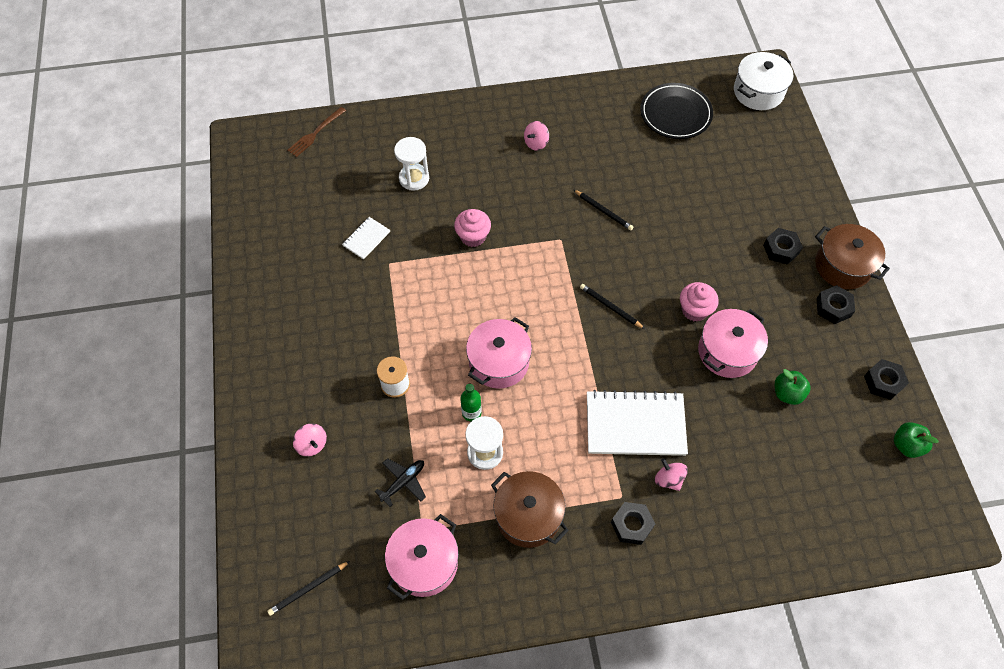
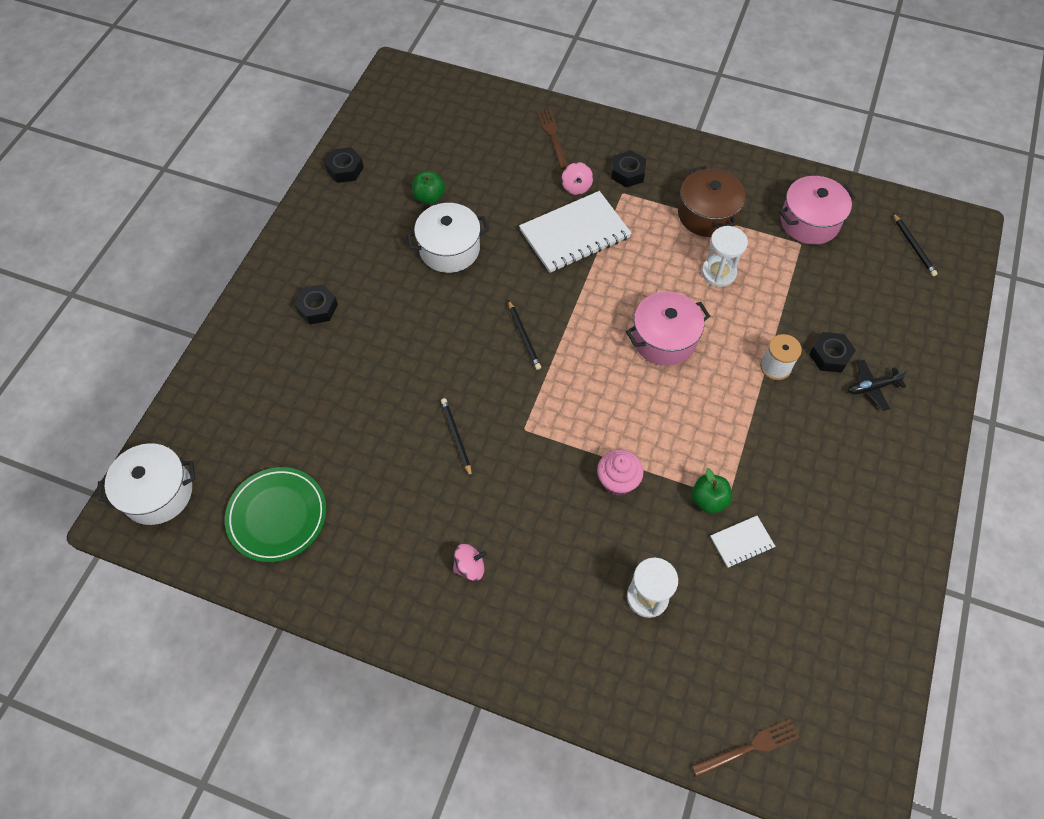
camera: 150 degrees left, 0 degrees up
(308, 589) = (913, 246): black pencil -> black pencil turned 75 degrees clockwise
(312, 444) = (877, 351): pink spinning top -> none
(403, 482) = (802, 283): black plane -> black plane (872, 387)
(471, 413) = (714, 309): green bottle -> none
(635, 425) = (574, 234): white notebook -> white notebook turned 60 degrees counterclockwise
(675, 114) = (277, 516): black plate -> green plate
(694, 310) = (448, 295): pink cupcake -> none
(727, 352) = (449, 249): pink pot -> white pot
(733, 531) = (553, 137): none -> brown fork
(833, 307) = (324, 238): black nut -> black nut (829, 356)
(843, 266) = (278, 266): brown pot -> none
(906, 445) = (374, 126): green apple -> green apple (708, 500)

